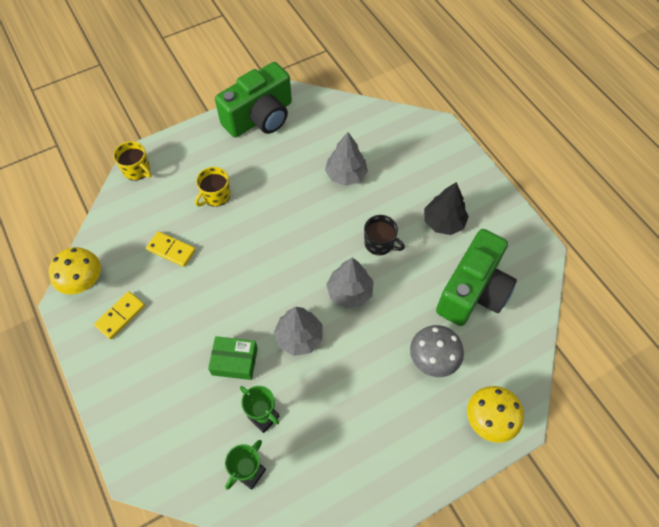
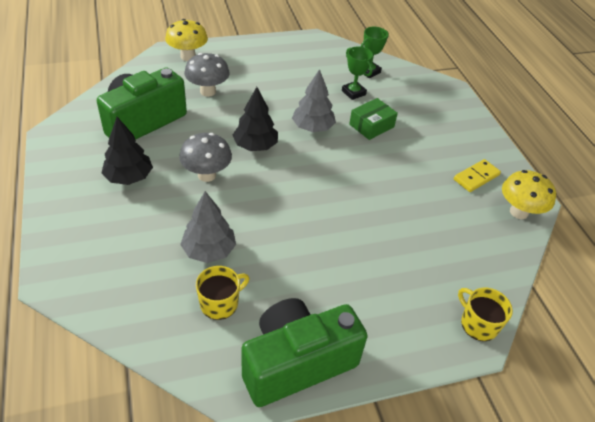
camera: 170 degrees left, 15 degrees down
(171, 250) = (429, 220): yellow domino -> none
(216, 195) = (375, 265): yellow mug -> yellow mug (220, 303)
(234, 361) = (371, 126): green box -> green box turned 60 degrees counterclockwise
(349, 292) = (255, 146): grey tree -> black tree
(379, 243) = (206, 175): black mug -> grey mushroom

